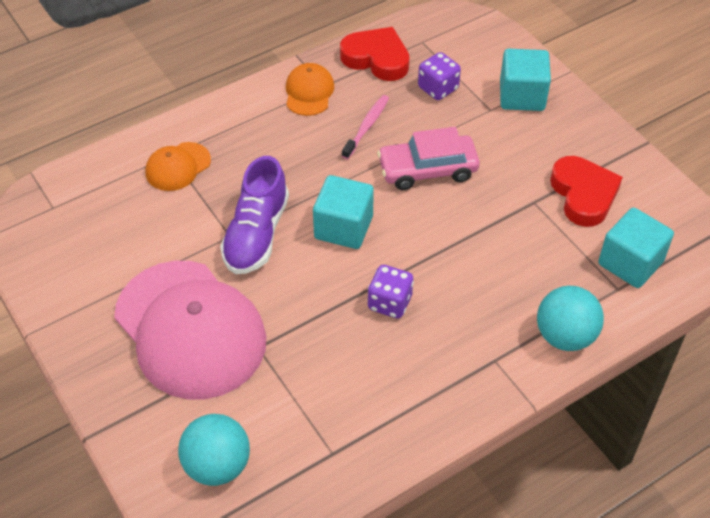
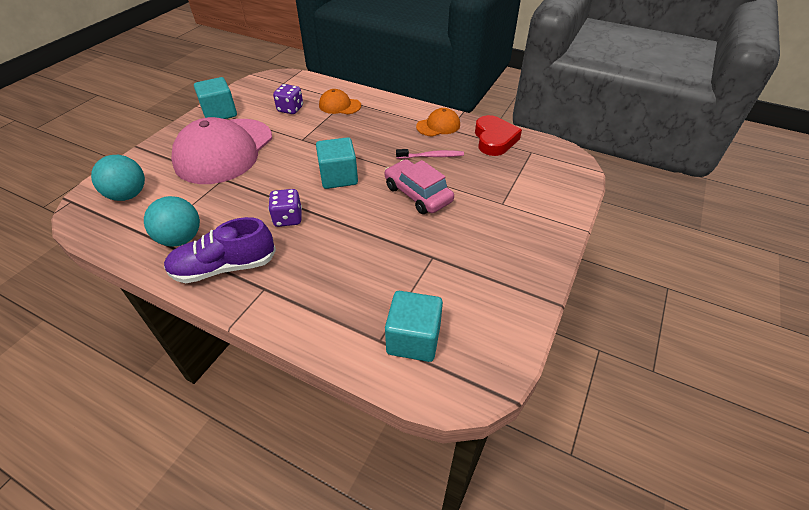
camera: 60 degrees right, 5 degrees down
(256, 234) = (309, 147): purple shoe -> purple shoe (224, 267)
(438, 88) = (496, 173): purple dice -> purple dice (290, 109)
(522, 96) = (532, 214): turquoise cube -> turquoise cube (220, 113)
(565, 336) = (309, 322): turquoise ball -> turquoise ball (181, 239)
(583, 194) = (464, 283): red heart -> none

